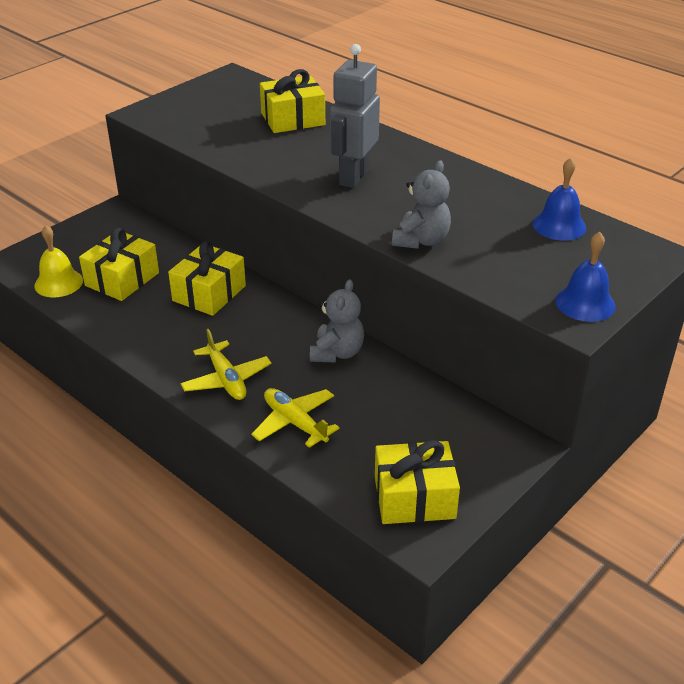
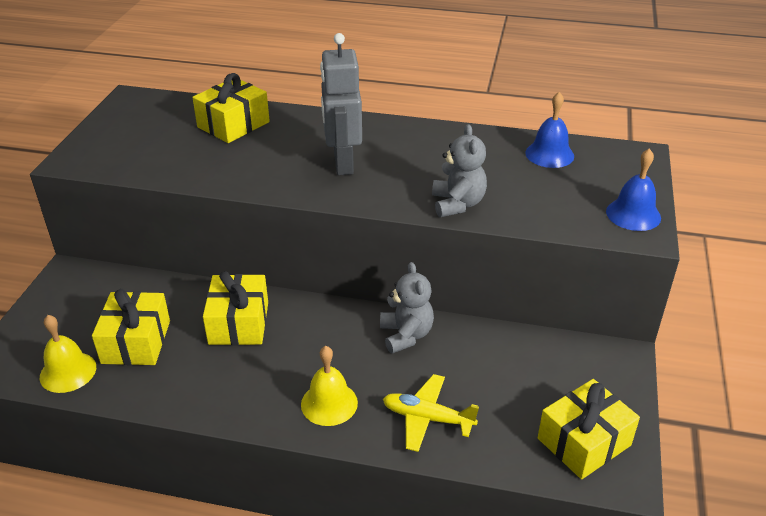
camera: 30 degrees left, 0 degrees up
(226, 379) = (329, 403): yellow plane -> yellow bell

